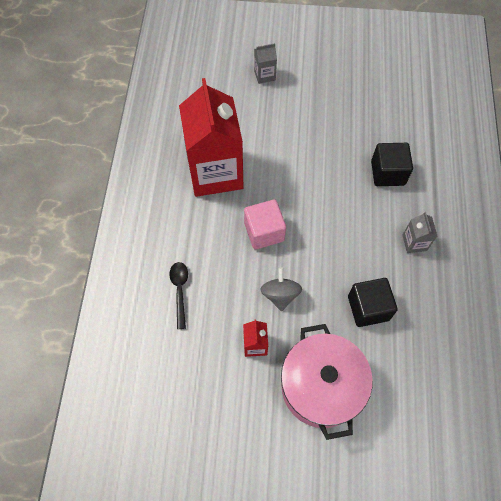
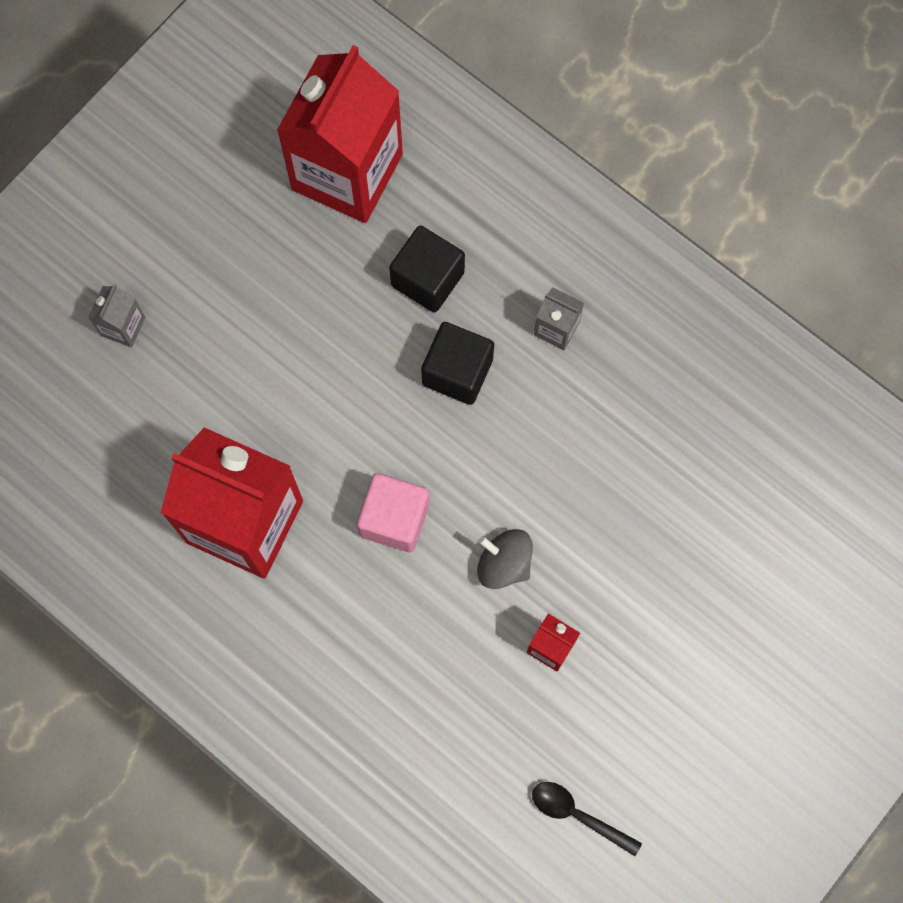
camera: 55 degrees left, 10 degrees up
(180, 290) = (401, 697): black spoon -> black spoon (577, 814)
(321, 387) = (664, 601): pink pot -> none
(368, 308) = (603, 461): black cube -> black cube (457, 372)
(406, 111) = (347, 172): none -> red carton

